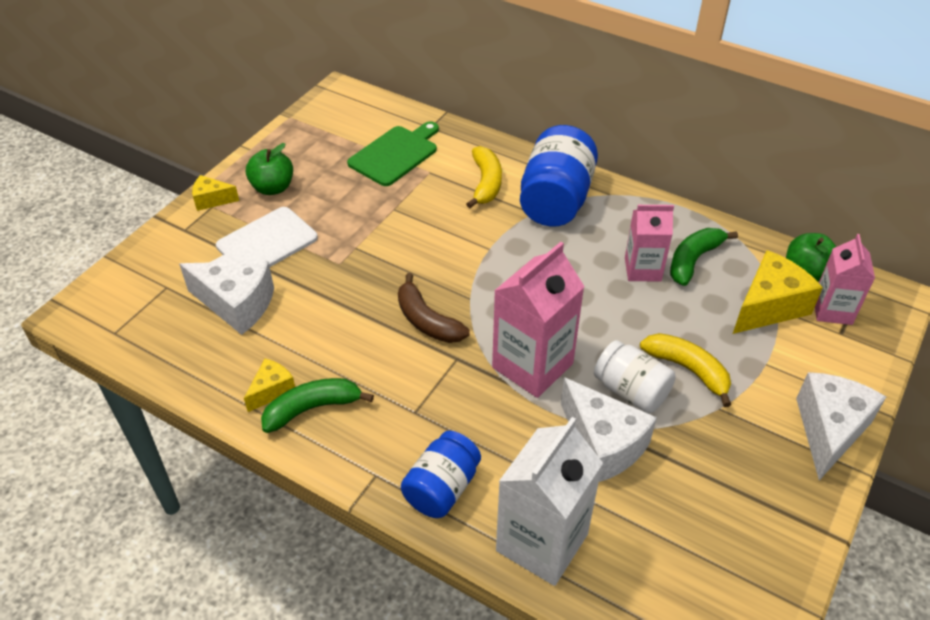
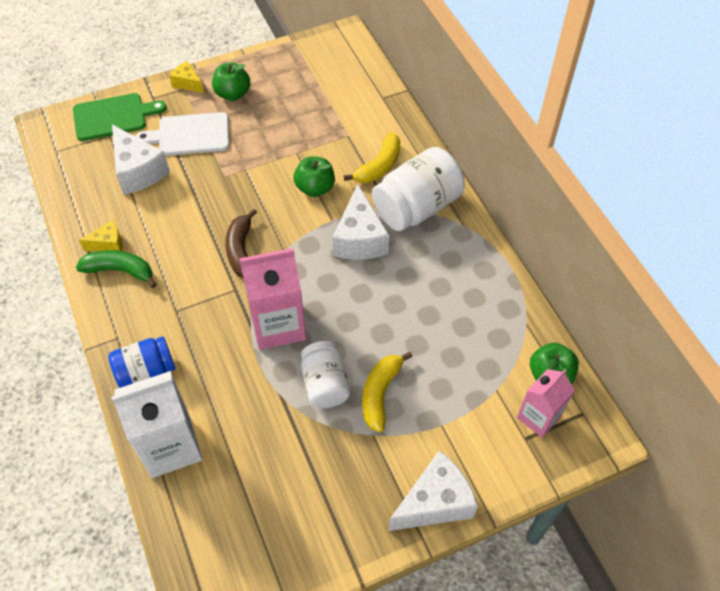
camera: 35 degrees right, 10 degrees up
(395, 154) = (337, 108): green cutting board -> green cutting board (113, 117)
(444, 230) = (315, 188): none -> green apple
(555, 200) = (416, 207): blue jar -> white jar
(603, 444) = (270, 408): white cheese -> white cheese (359, 239)
(642, 269) = (425, 299): pink carton -> none
(688, 370) = (380, 394): yellow banana -> yellow banana turned 150 degrees counterclockwise
(693, 260) = (471, 314): green banana -> none
(769, 306) = (491, 384): yellow cheese -> none

